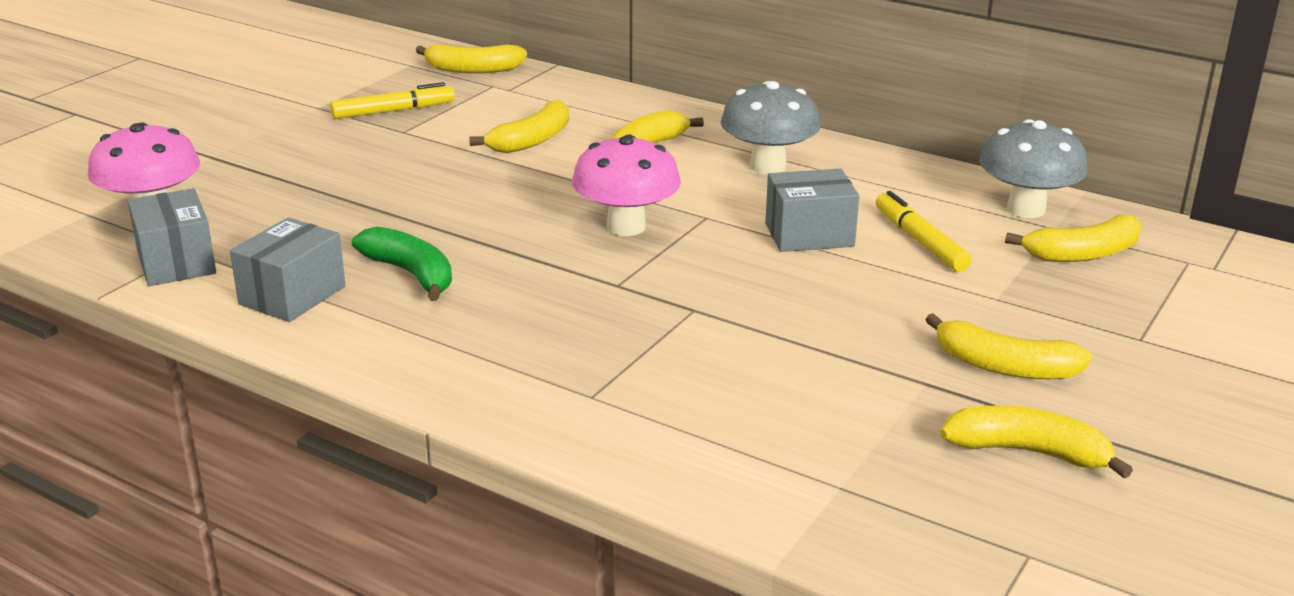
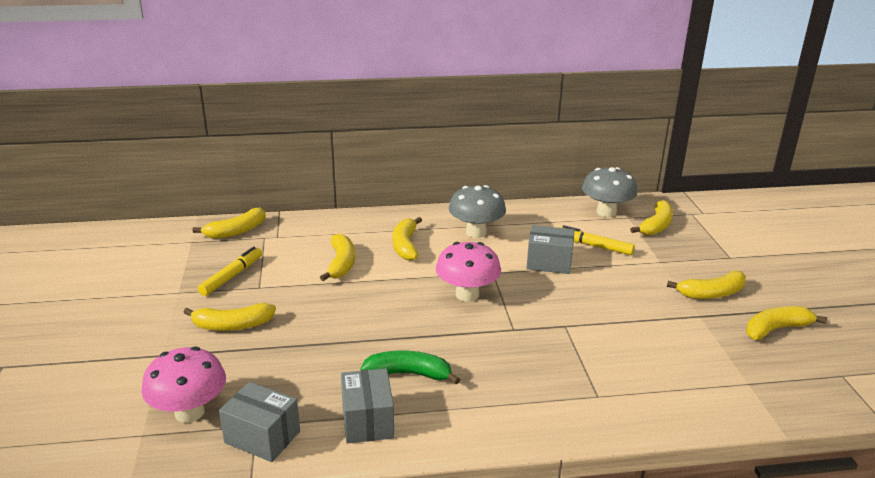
camera: 40 degrees left, 0 degrees up
(315, 156) = (232, 325): none -> yellow banana
(809, 235) = (549, 262): grey box -> grey box turned 60 degrees clockwise

